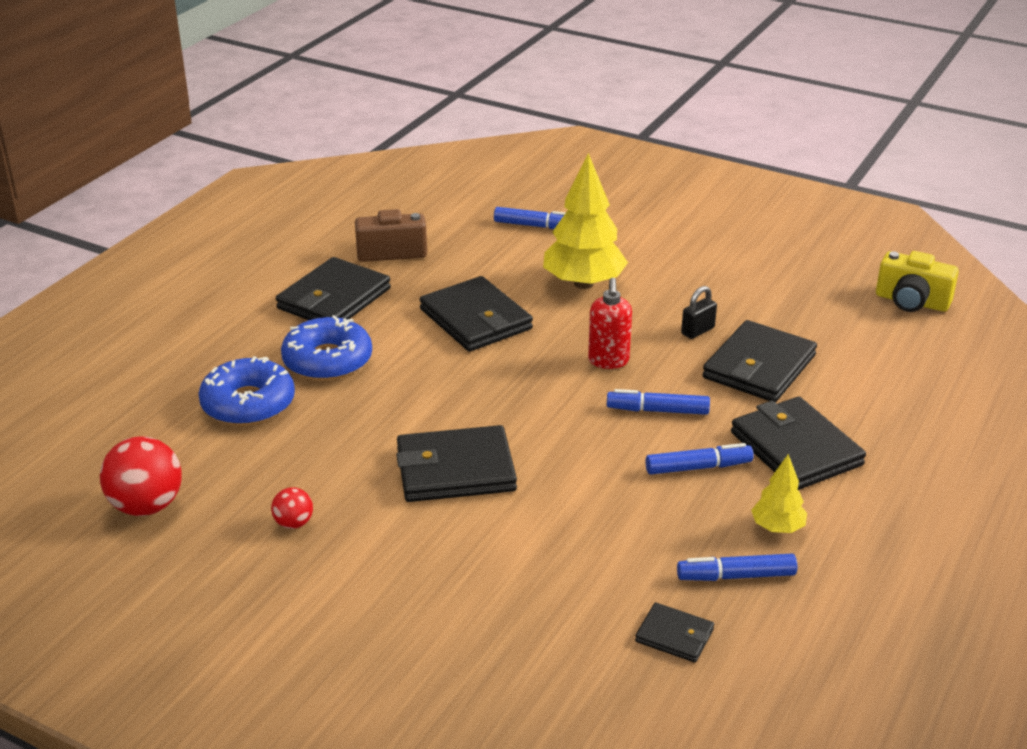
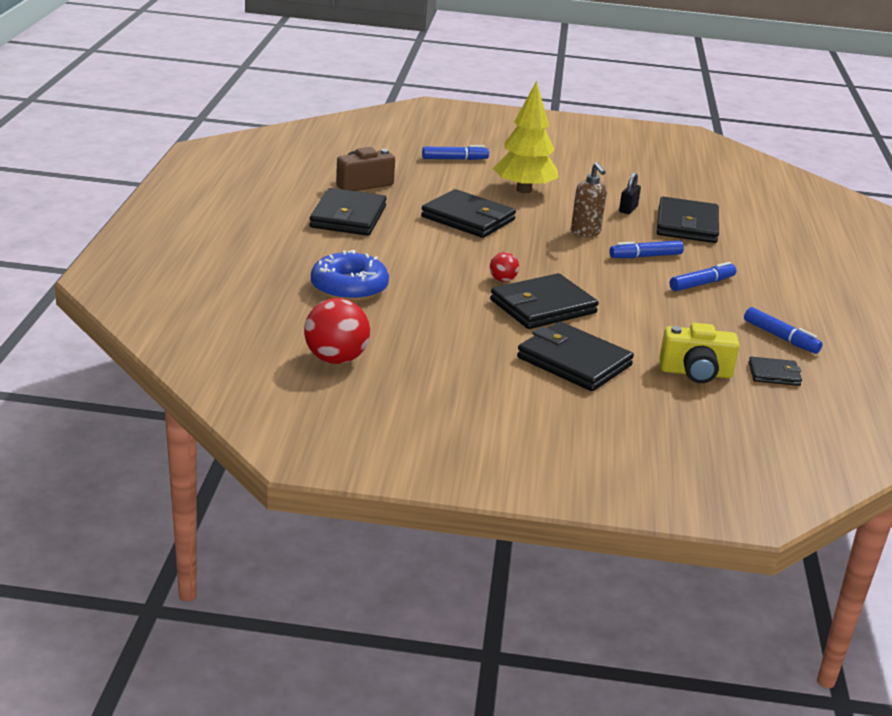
camera: 25 degrees left, 5 degrees down
(294, 523) = (459, 353): red ball -> red ball (503, 280)
(327, 360) = (383, 255): blue donut -> none
(608, 361) = (585, 233): red soap dispenser -> brown soap dispenser
(736, 576) = (780, 337): blue marker -> blue marker turned 105 degrees counterclockwise
(777, 527) = (781, 309): yellow tree -> none
(796, 449) = (752, 266): black wallet -> black wallet (574, 361)
(911, 302) = (747, 179): yellow camera -> yellow camera (695, 373)

